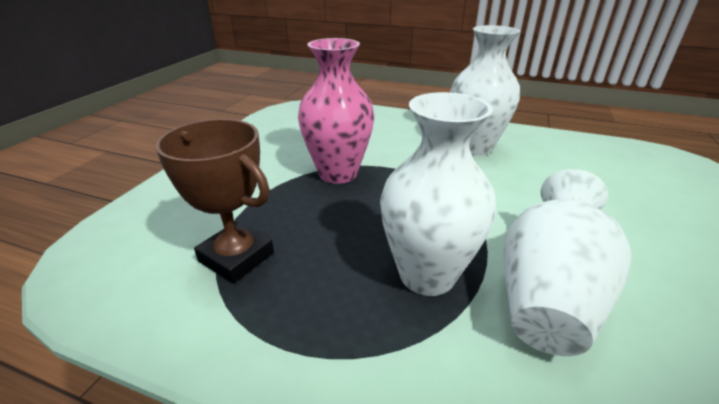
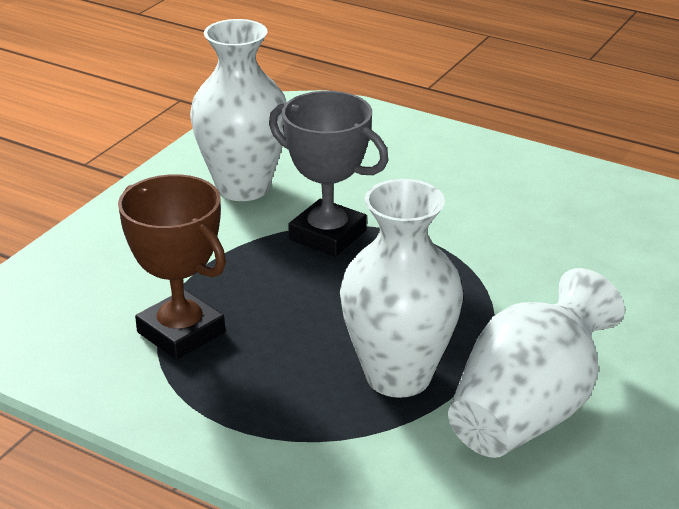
camera: 10 degrees right, 0 degrees up
(338, 173) = (327, 235): pink vase -> grey trophy
(474, 147) = (550, 211): white vase -> white vase (243, 187)

